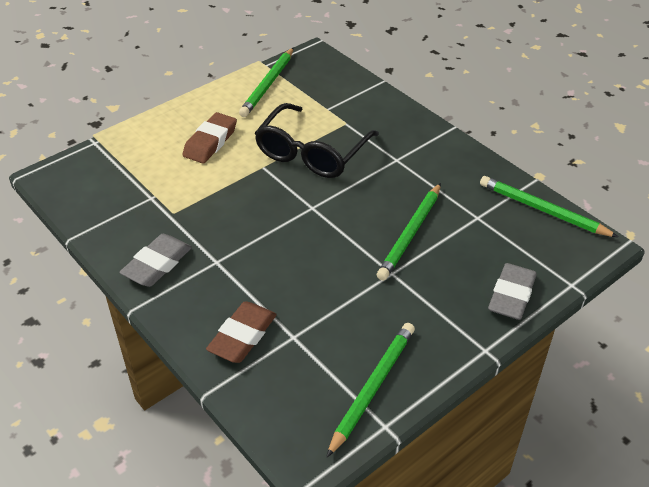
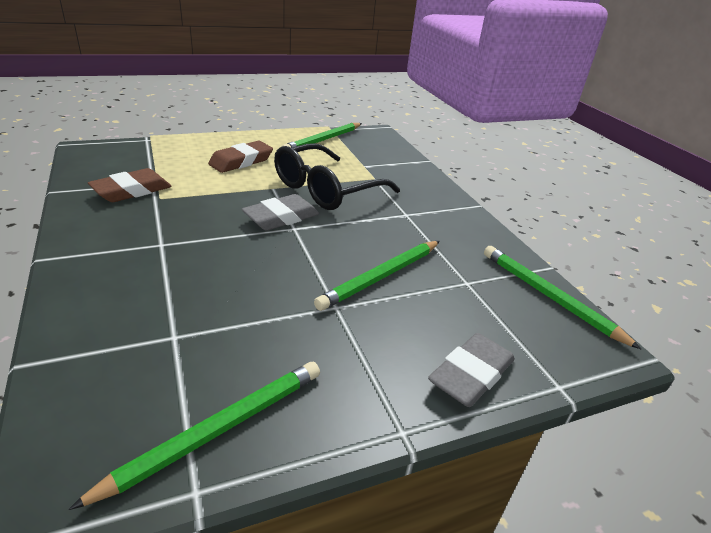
camera: 15 degrees right, 10 degrees down
(157, 264) = (102, 230): grey eraser -> grey eraser (281, 217)
(242, 336) = (118, 318): brown eraser -> brown eraser (132, 191)

